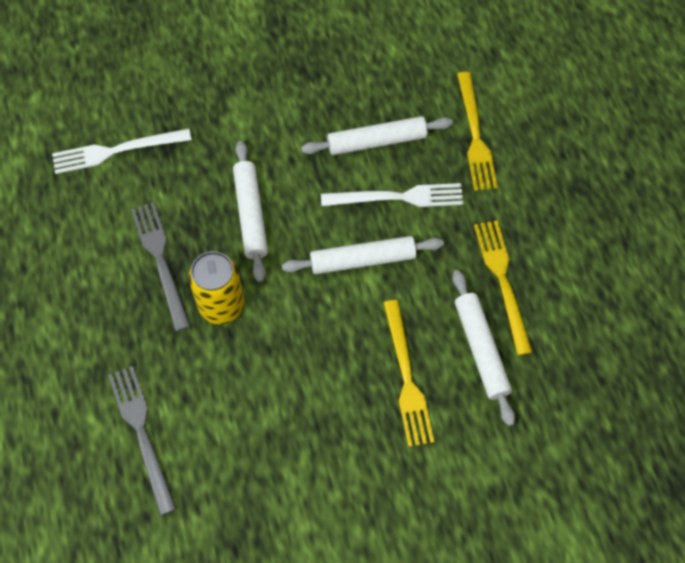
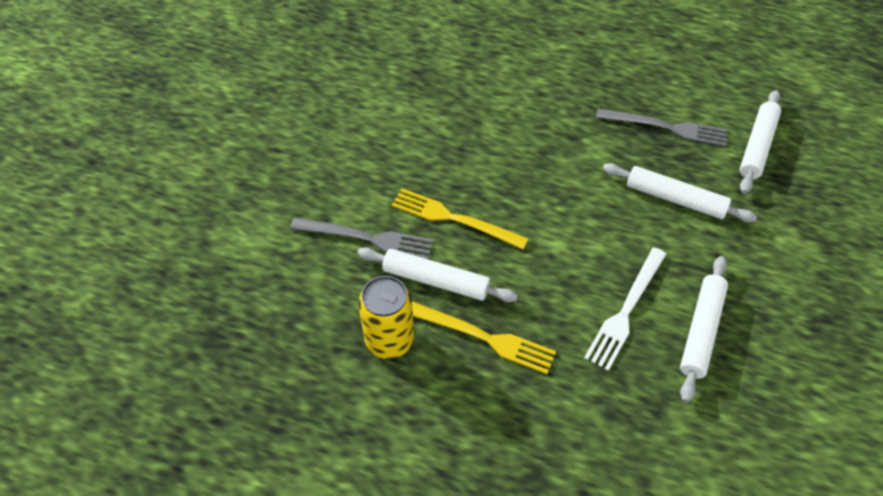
camera: 125 degrees right, 10 degrees down
(116, 151) = (795, 146): white fork -> none
(142, 433) = (532, 63): grey fork -> grey fork (367, 238)
(221, 305) = (601, 143): yellow can -> yellow can (389, 340)
(362, 260) = (579, 249): white rolling pin -> white rolling pin (757, 146)
(475, 135) = (659, 422): yellow fork -> none

